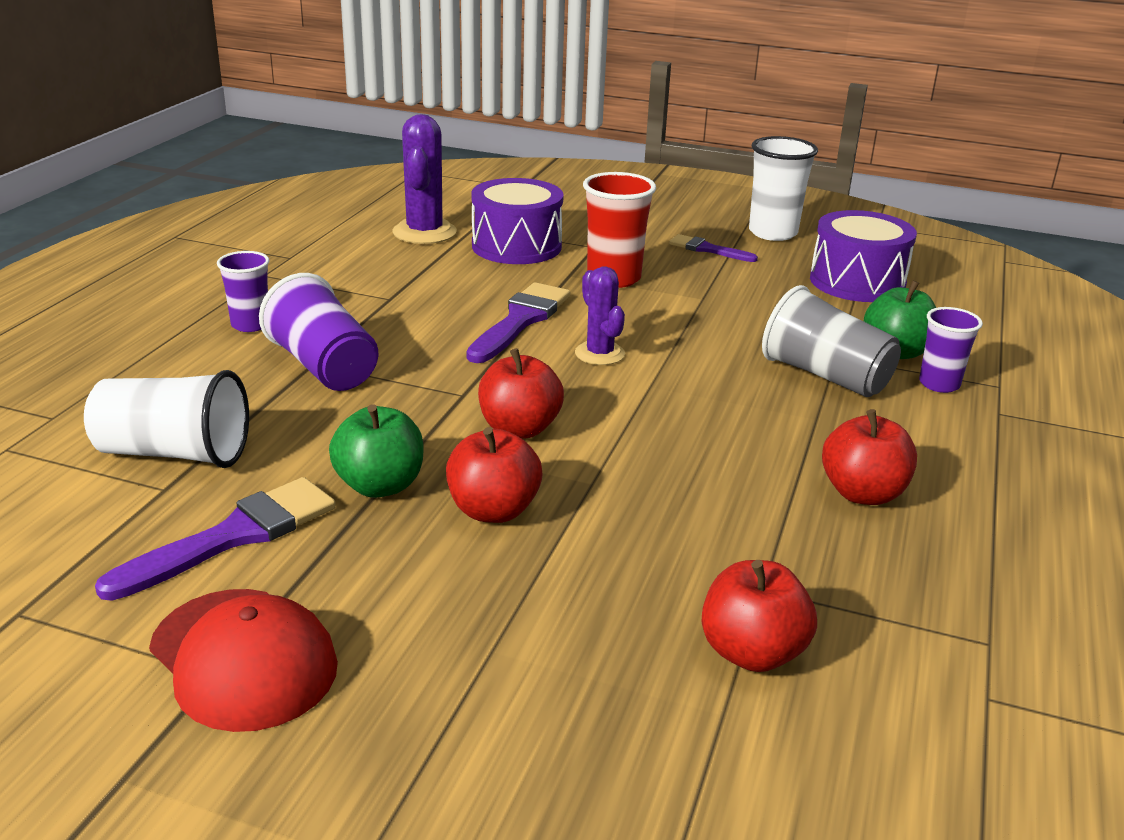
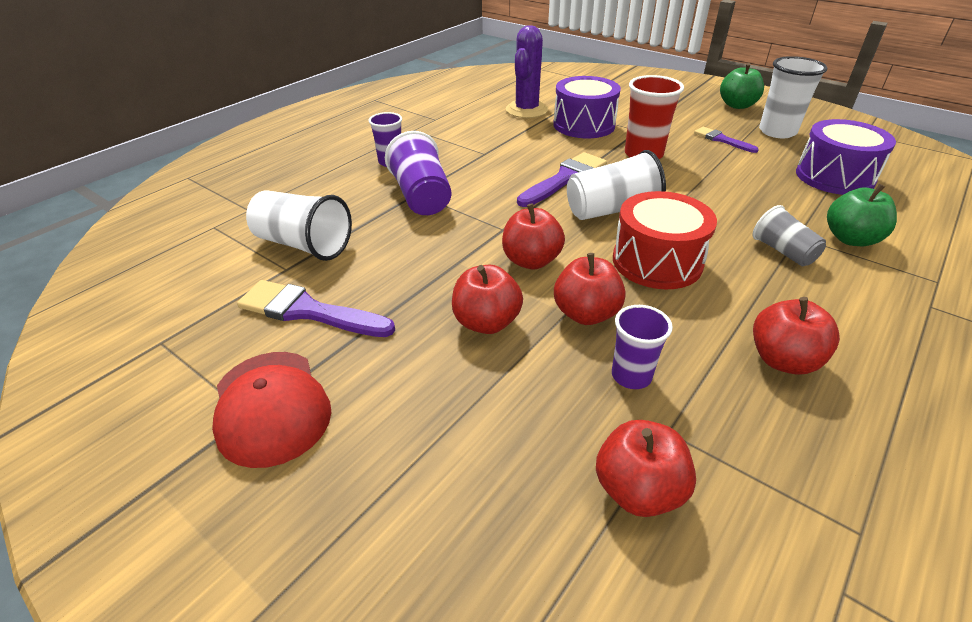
camera: 20 degrees right, 10 degrees up
(233, 537) = (309, 311): purple brush -> purple brush turned 135 degrees counterclockwise
(380, 485) = (418, 289): green apple -> green apple (737, 105)
(599, 354) = (611, 211): purple cactus -> white cup
(617, 480) = (586, 314): none -> red apple
(681, 407) = (657, 261): none -> red drum
(825, 376) = (783, 252): grey cup -> grey cup, size x0.63
(939, 384) = (881, 272): purple cup -> purple cup (631, 376)

